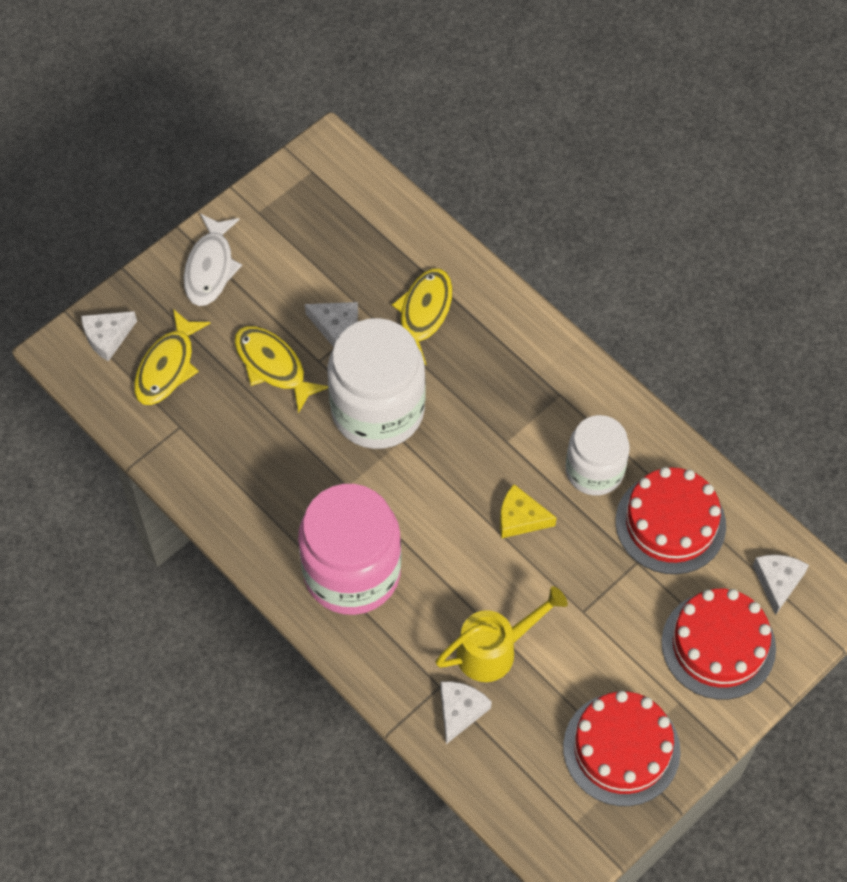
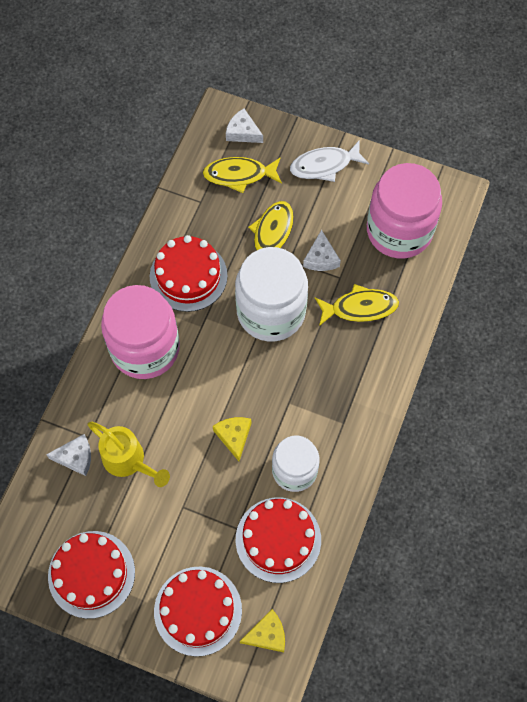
camera: 65 degrees right, 5 degrees up
(278, 482) = (188, 276): none -> red cake
(345, 229) = (399, 231): none -> pink jar
(777, 582) = (267, 634): white cheese -> yellow cheese

